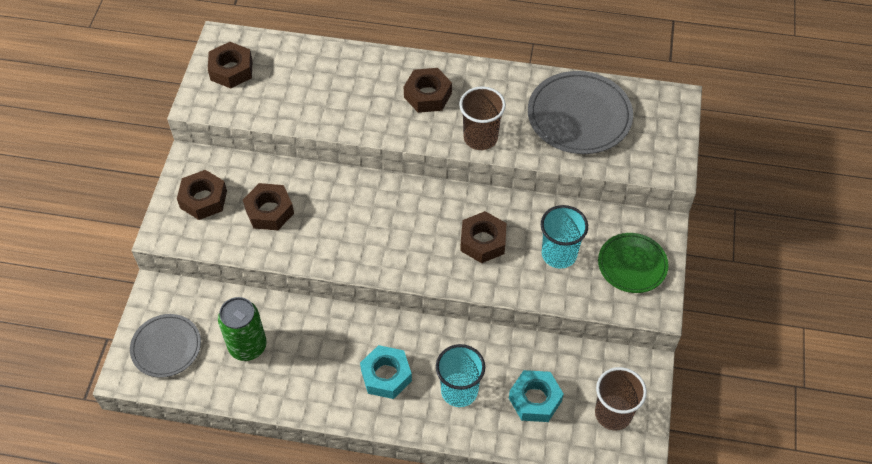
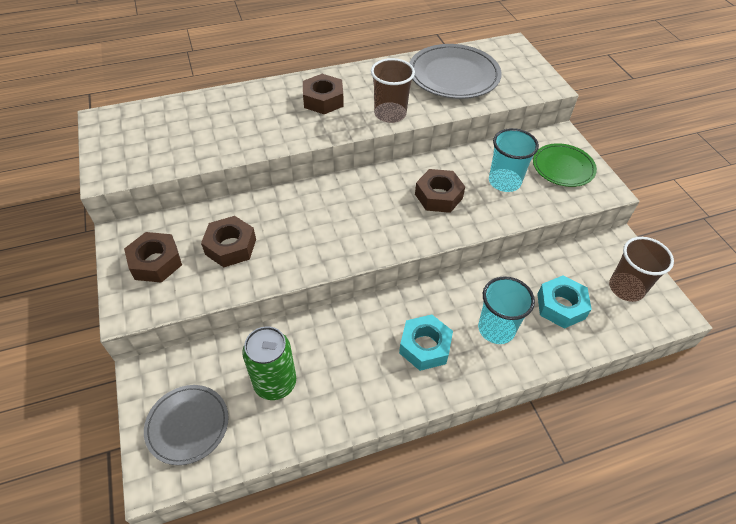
camera: 30 degrees left, 5 degrees down
(231, 70) = (127, 138): brown nut -> none

